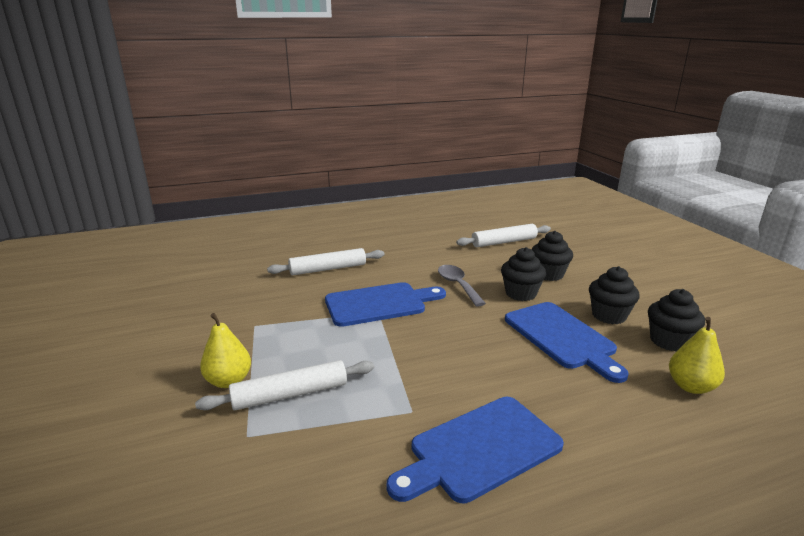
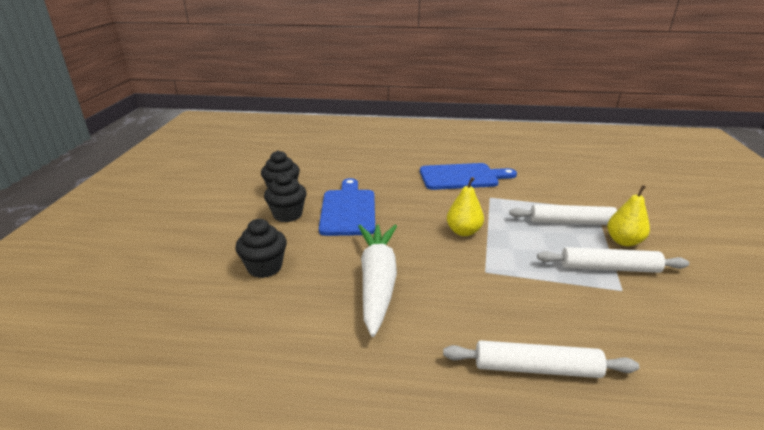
camera: 155 degrees left, 5 degrees up
(380, 304) = (479, 280): blue cutting board -> none
(457, 285) = (377, 282): grey spoon -> white carrot
(504, 242) = (226, 347): white rolling pin -> white rolling pin (609, 268)
(520, 293) = (327, 253): black cupcake -> none
(690, 386) = (318, 172): yellow pear -> yellow pear (463, 231)

